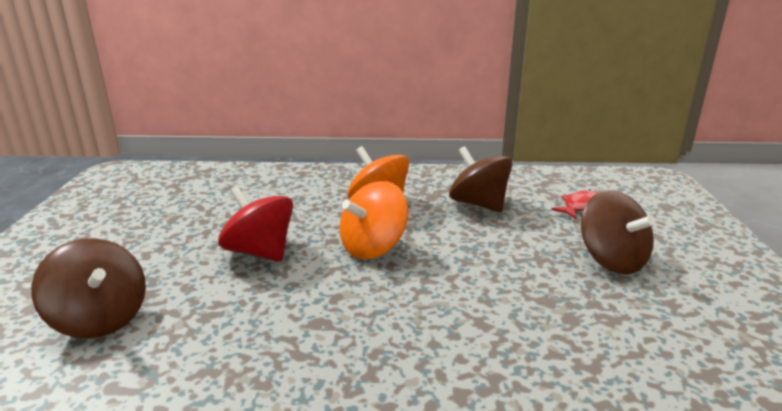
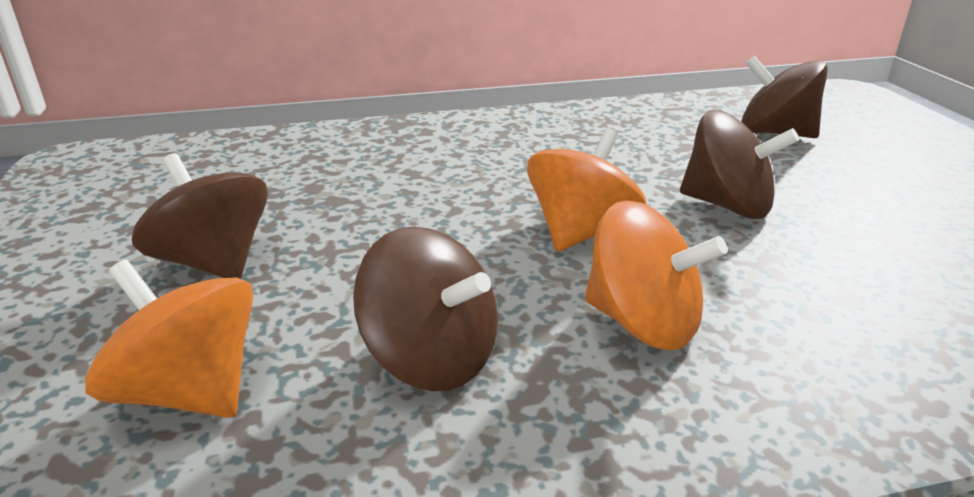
camera: 165 degrees right, 5 degrees up
(260, 251) = (727, 205): red spinning top -> brown spinning top
(580, 206) = (190, 391): red fish -> orange spinning top

